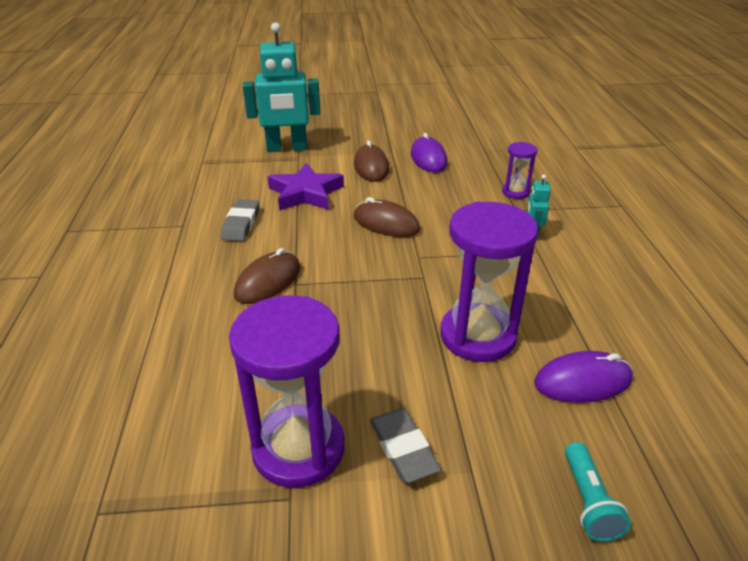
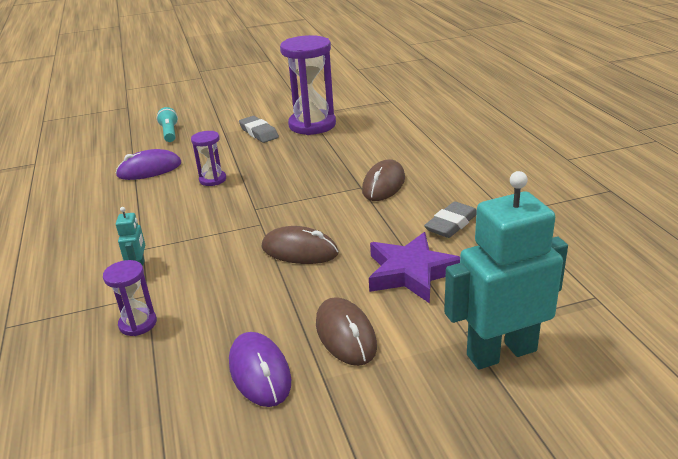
camera: 170 degrees right, 5 degrees down
(241, 224) = (451, 224): grey eraser -> grey eraser turned 45 degrees clockwise
(478, 336) = (213, 179): purple hourglass -> purple hourglass, size x0.50

